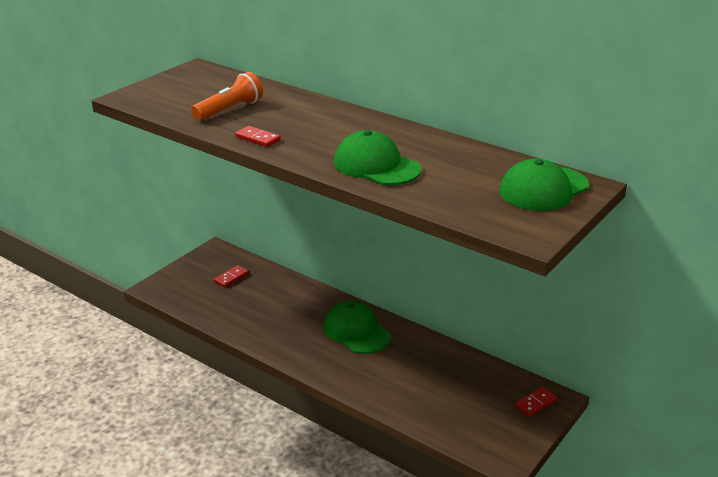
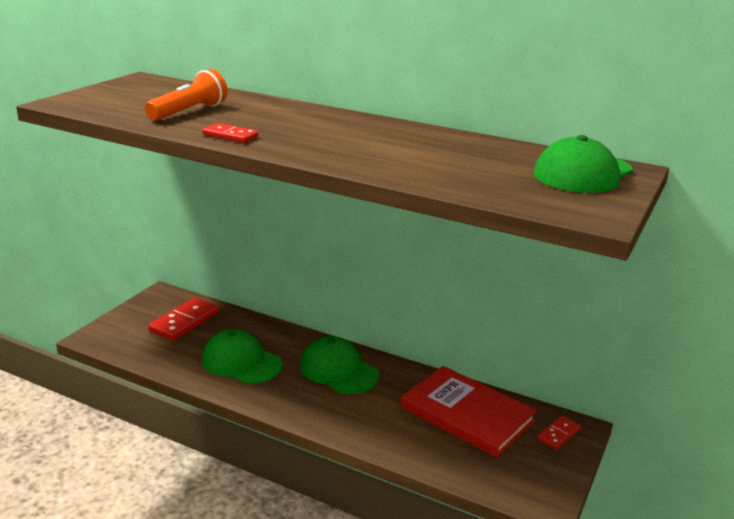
camera: 10 degrees left, 5 degrees down
(231, 278) = (184, 322): red domino -> red domino, size x1.76
(376, 166) = (381, 157): green cap -> green cap (241, 362)
(459, 379) = (467, 414): none -> red book

